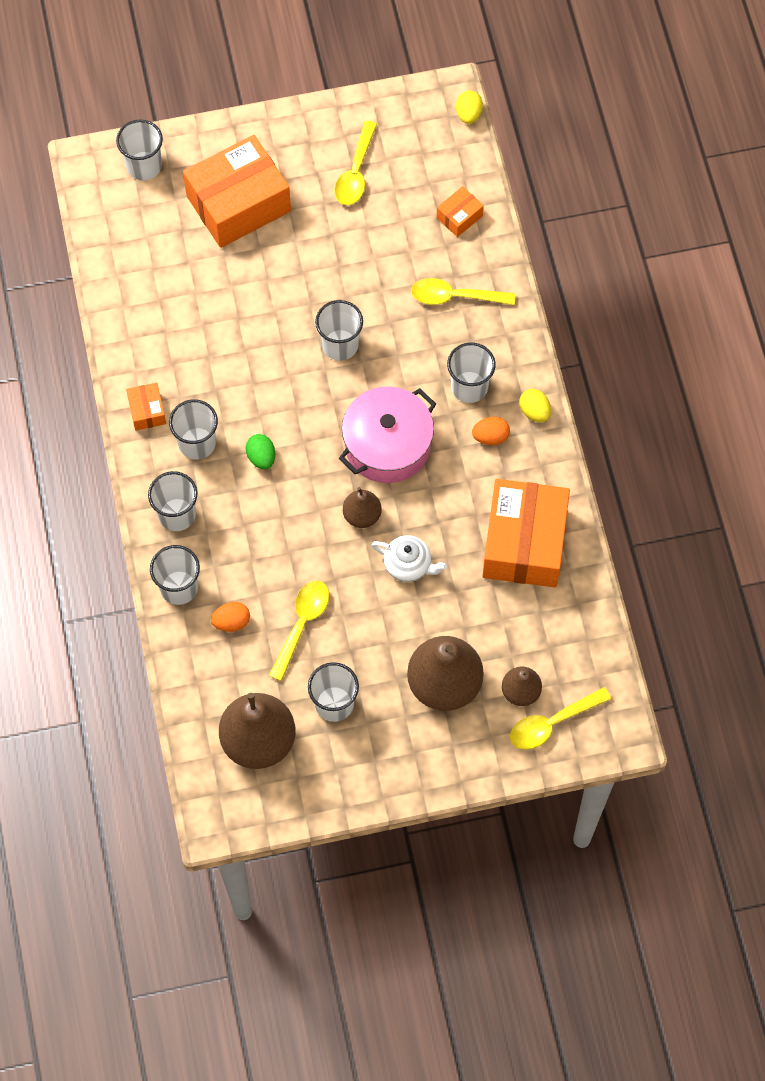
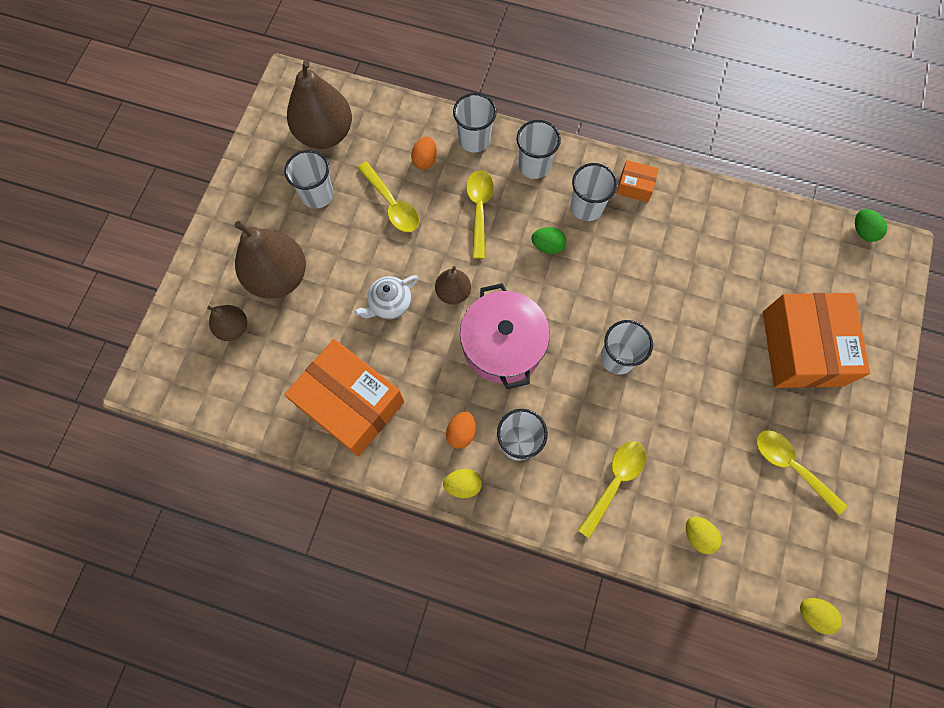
camera: 120 degrees right, 5 degrees up
(83, 197) = (863, 231): none -> green egg
(144, 166) = (876, 292): white cup -> none
(459, 217) = (698, 535): orange box -> yellow egg
(552, 723) = (193, 337): yellow spoon -> yellow spoon (479, 210)

